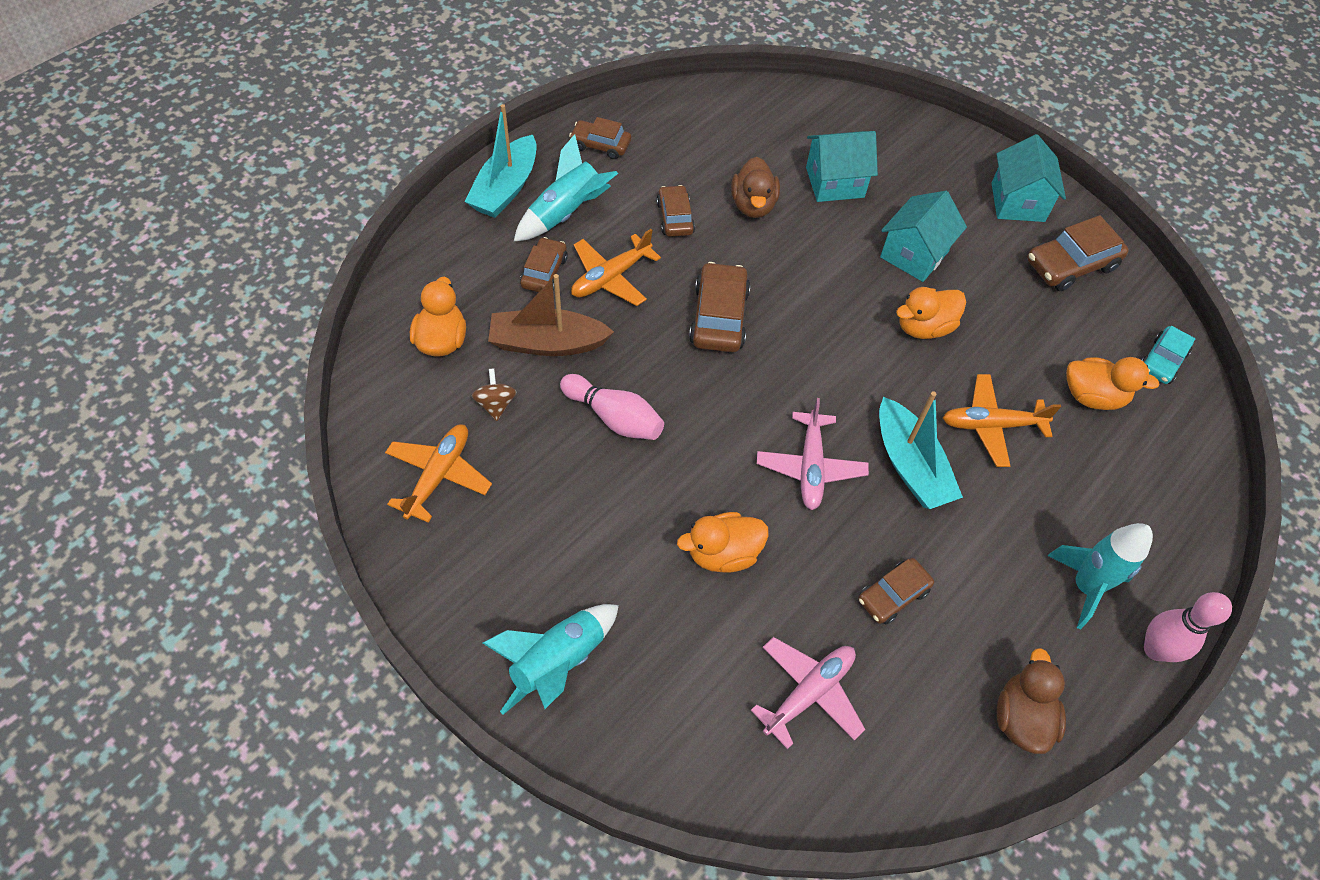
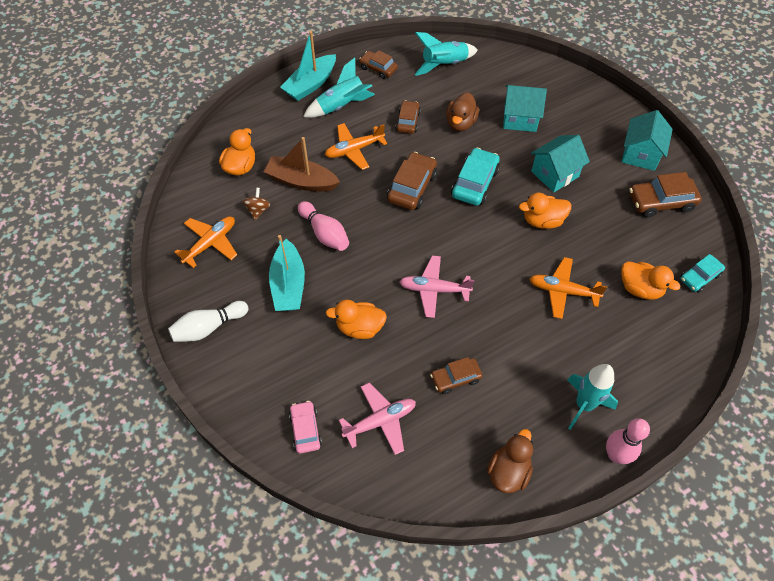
camera: 20 degrees right, 0 degrees up
(486, 614) = (208, 327): none -> white bowling pin
(544, 272) = (315, 139): brown car -> none
(557, 663) = (239, 365): turquoise rocket -> turquoise rocket (444, 65)
(701, 739) = (305, 430): none -> pink car
(807, 291) = (475, 183): none -> turquoise car
(810, 467) = (434, 290): pink plane -> pink plane turned 75 degrees clockwise
(910, 465) = (498, 303): turquoise boat -> turquoise boat (288, 285)

